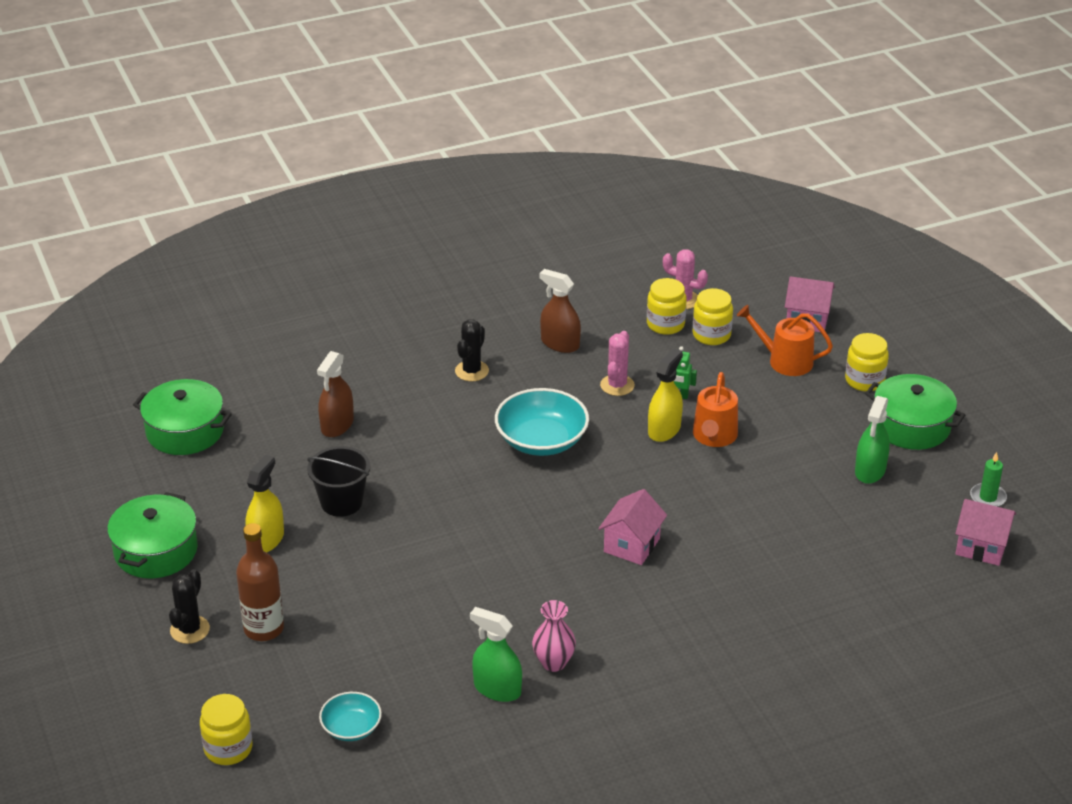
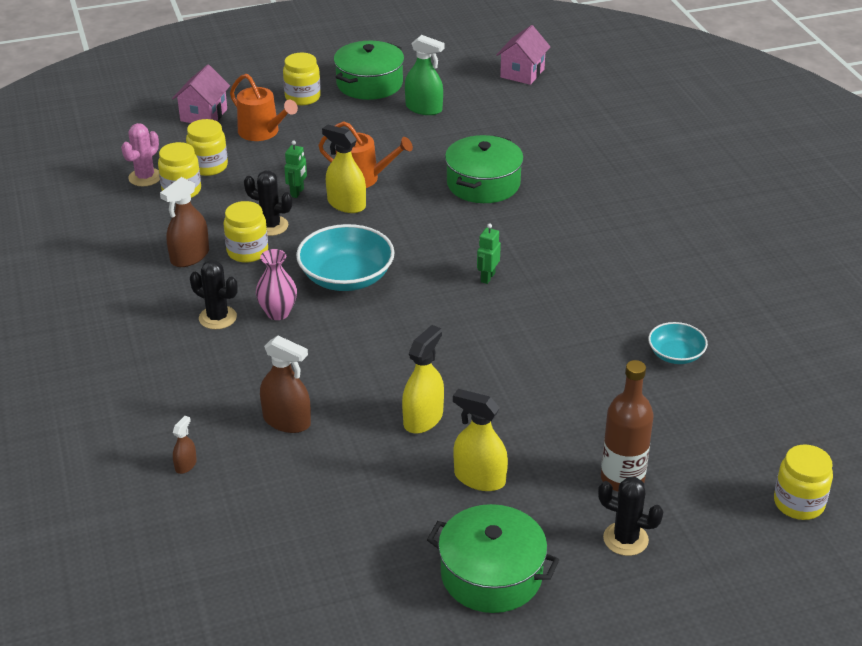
camera: 85 degrees left, 0 degrees up
(185, 431) = (266, 555): green pot -> green pot (483, 184)
(284, 379) = (185, 465): none -> brown spray bottle
(341, 502) = (423, 418): black bucket -> yellow spray bottle
(351, 727) = (758, 415): turquoise bowl -> turquoise bowl (675, 354)
(497, 689) = (697, 322): green spray bottle -> none
(553, 663) = (661, 287): pink vase -> pink vase (278, 313)
(554, 533) = (487, 277): none -> green robot
(573, 376) = (247, 252): none -> yellow jar
(617, 385) = (271, 226): pink cactus -> black cactus
(632, 545) = (507, 234): pink house -> none
(785, 361) = (262, 132): orange watering can -> orange watering can turned 75 degrees counterclockwise
(988, 497) = (465, 63): green candle -> none

